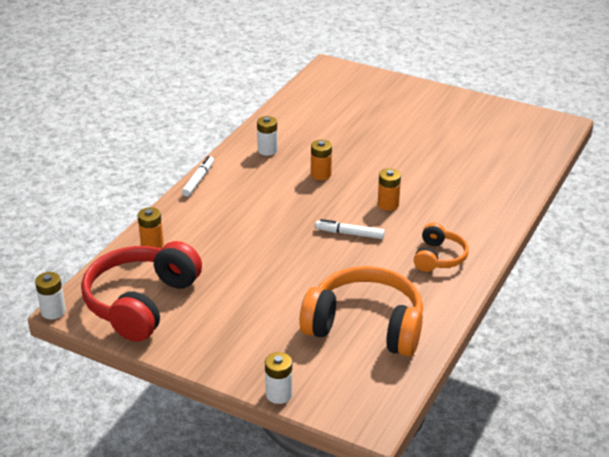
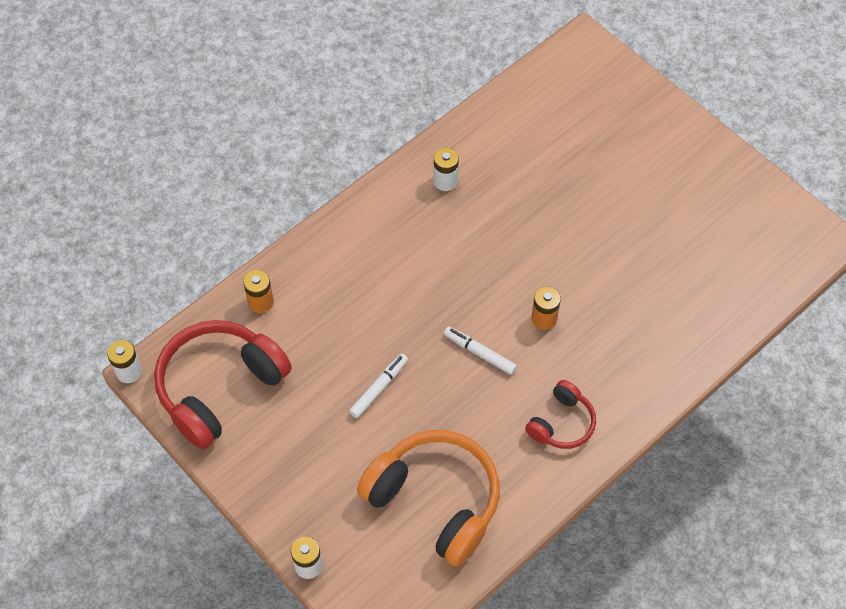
camera: 20 degrees right, 25 degrees up
(198, 180) = (348, 210): white marker -> white marker (379, 388)
(321, 175) = (489, 243): orange battery -> none
(439, 257) = (562, 423): orange headphones -> red headphones

